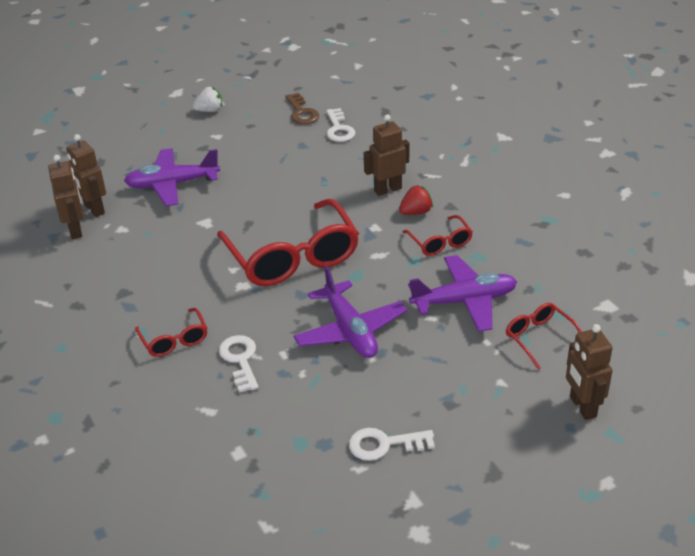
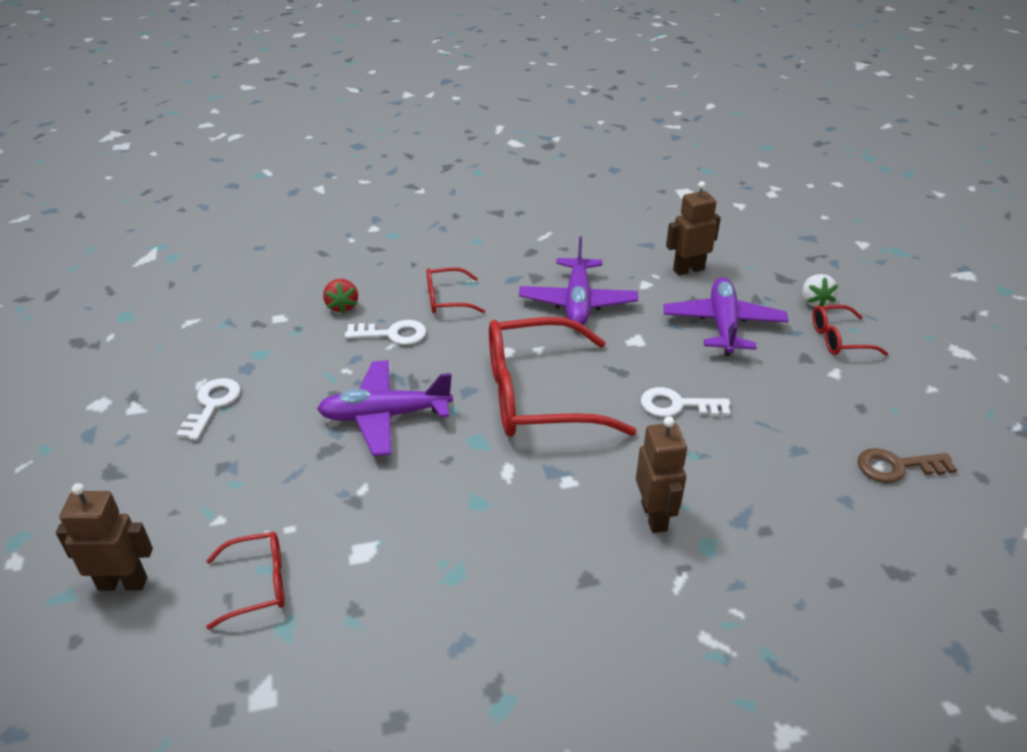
camera: 105 degrees right, 0 degrees up
(76, 230) = (653, 257): brown robot -> none
(210, 110) = (906, 375): white strawberry -> white strawberry (814, 301)
(339, 129) = (840, 499): white key -> white key (677, 405)
(416, 212) = (586, 533): red strawberry -> red strawberry (342, 306)
(440, 242) = (505, 540): red glasses -> red glasses (839, 339)
(464, 301) = (372, 529): purple plane -> purple plane (577, 302)

